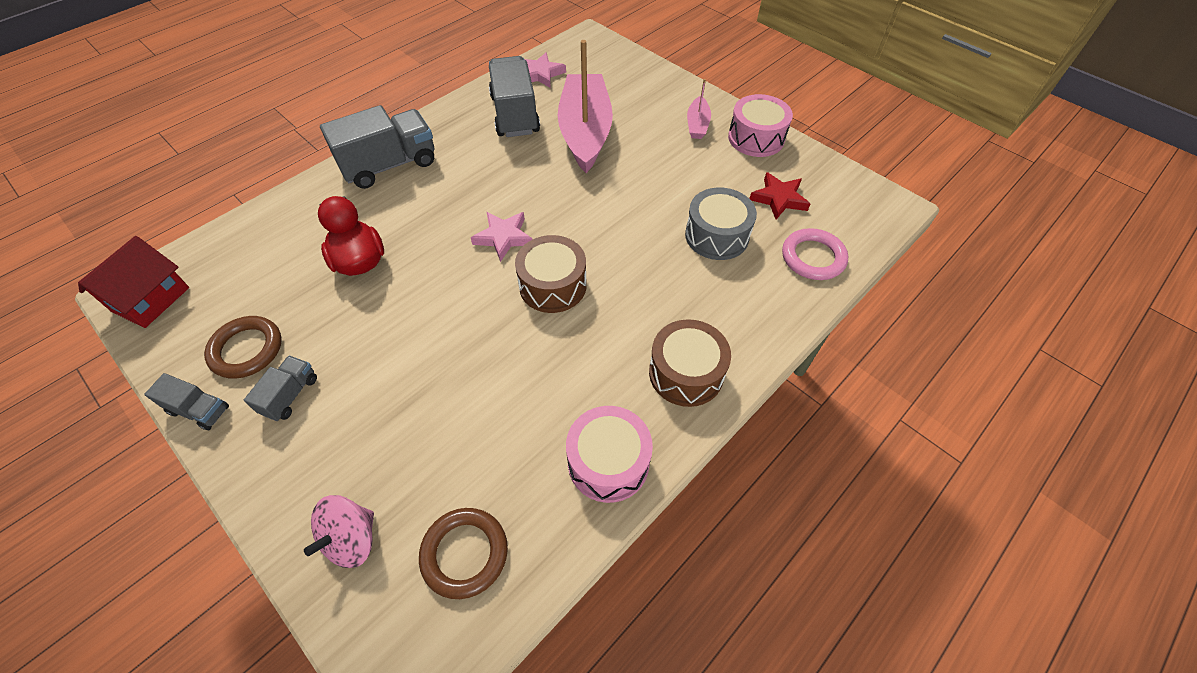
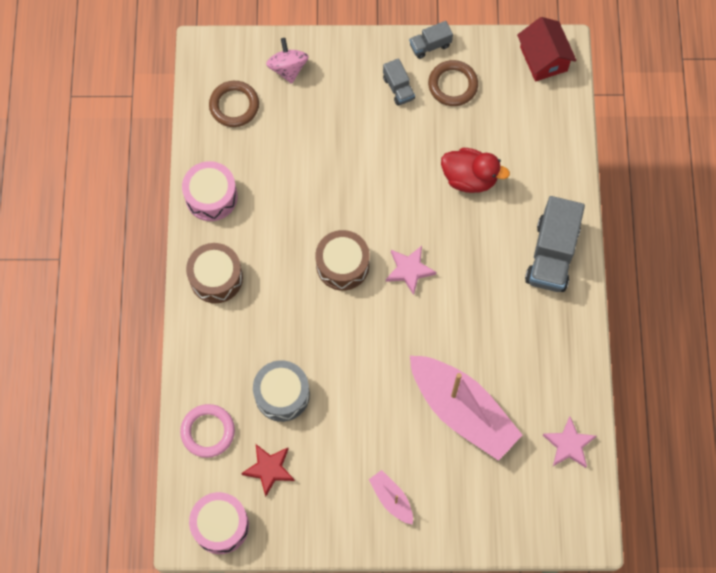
camera: 135 degrees right, 15 degrees up
(515, 115) = (532, 380): grey truck -> none
(756, 138) = (336, 524): pink drum -> pink drum (220, 525)

